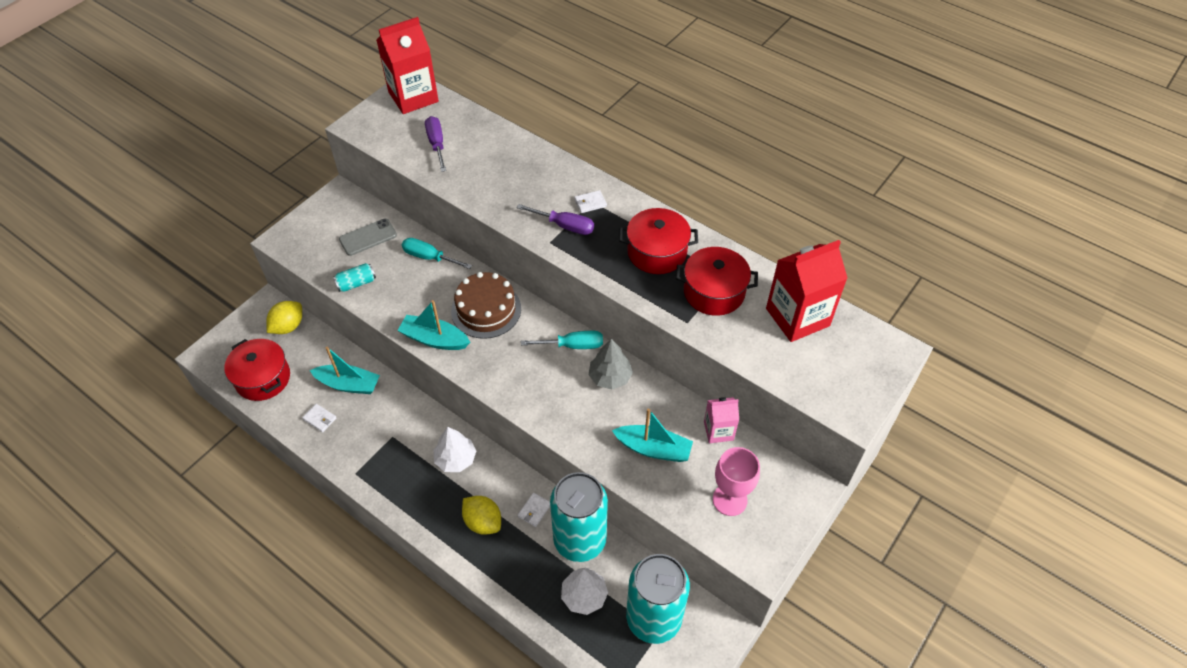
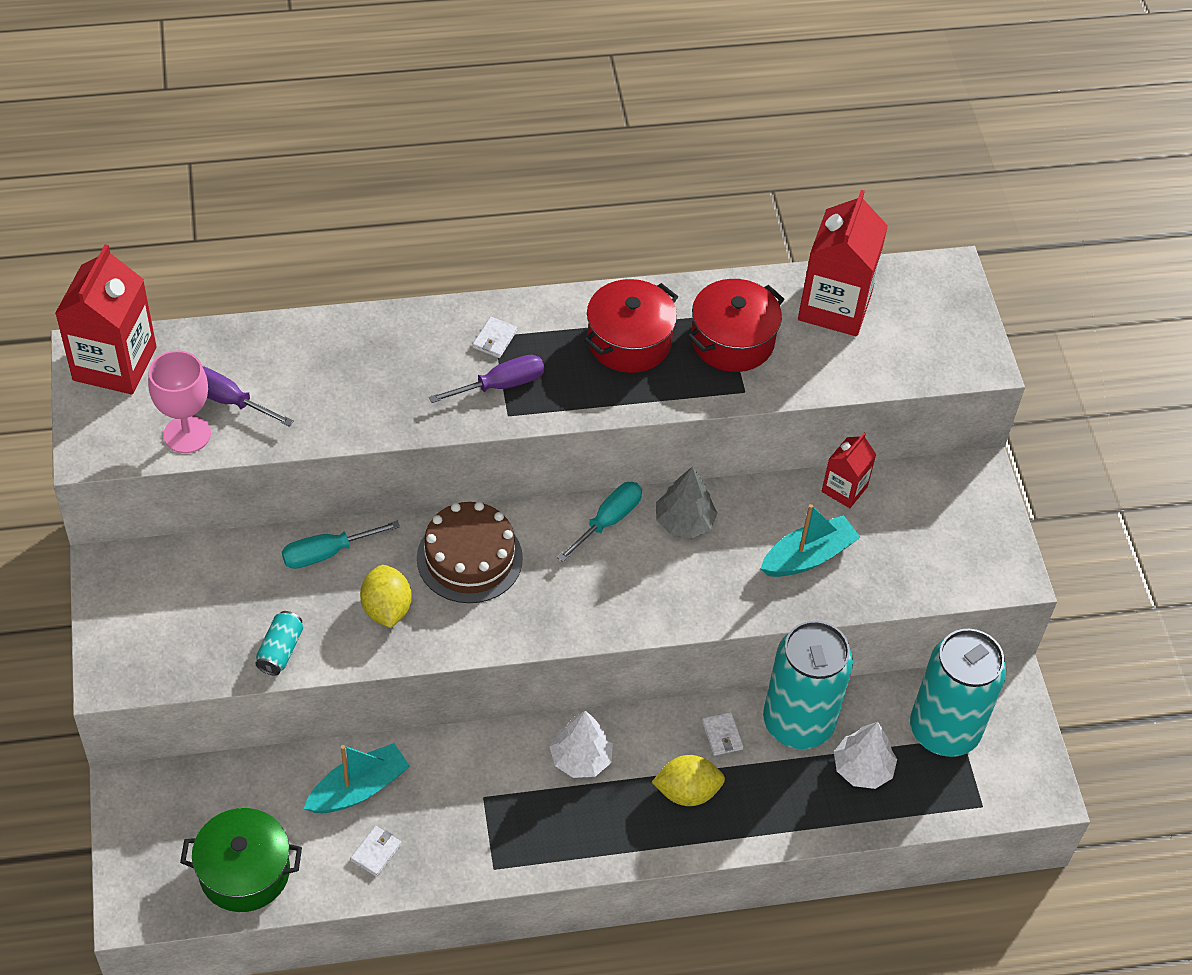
camera: 50 degrees left, 0 degrees up
(263, 378) = (244, 872): red pot -> green pot
(288, 326) = (192, 791): yellow lemon -> yellow lemon (386, 609)
(320, 419) = (376, 852): white wallet -> white wallet turned 45 degrees counterclockwise
(368, 237) = (219, 589): grey phone -> none
(434, 339) = (455, 635): turquoise boat -> none
(718, 431) = (844, 489): pink carton -> red carton
(729, 500) = (927, 545): pink goblet -> pink goblet (187, 434)

